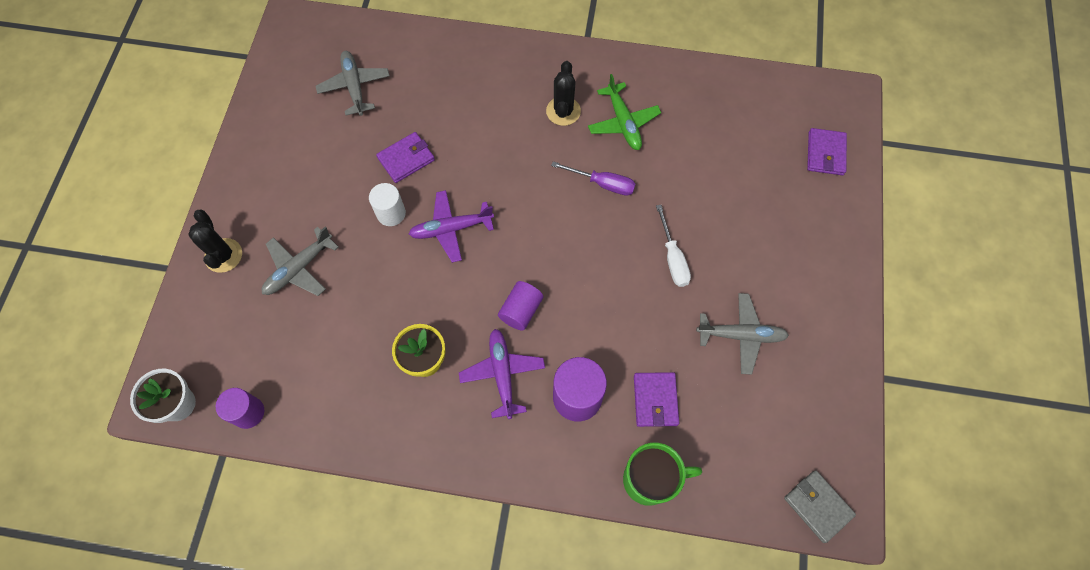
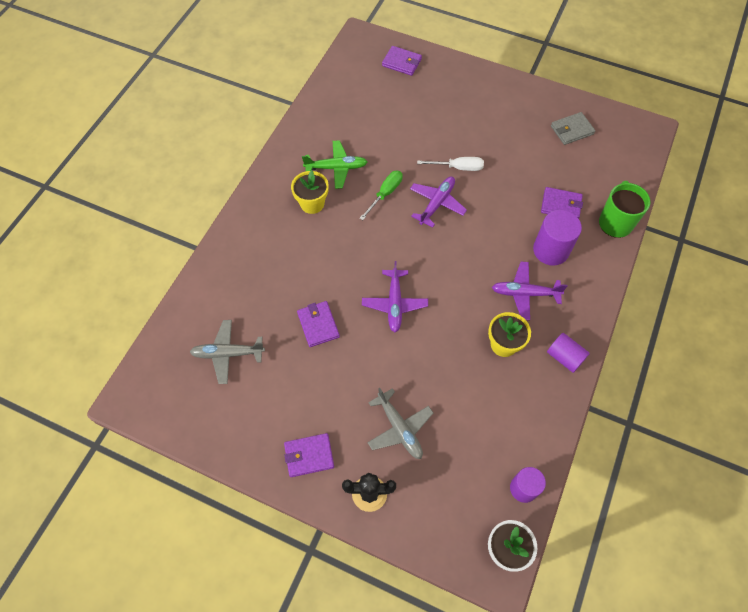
camera: 75 degrees left, 5 degrees down
(256, 190) = (309, 456): none -> purple wallet
(391, 213) = (367, 346): white cylinder -> none
(521, 310) = (477, 270): purple cylinder -> purple cylinder (564, 357)
(563, 111) = (312, 203): black cactus -> yellow flower pot
(602, 183) = (385, 194): purple screwdriver -> green screwdriver
(607, 245) = (437, 203): none -> purple plane
(741, 335) = (524, 146): grey plane -> none
(817, 506) = (642, 140): grey wallet -> grey wallet (572, 130)

